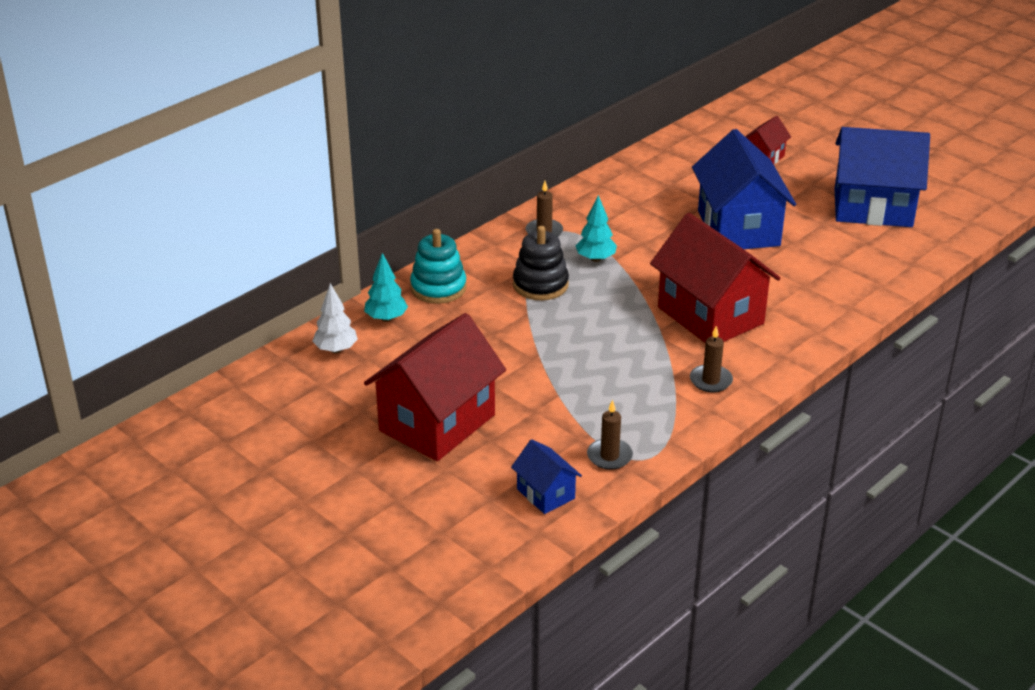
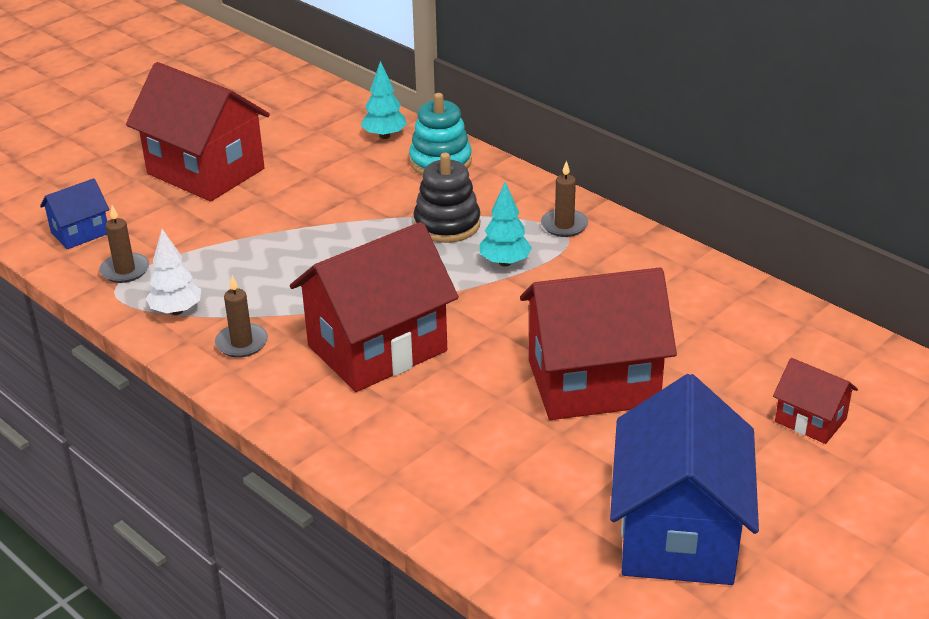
camera: 90 degrees right, 0 degrees up
(336, 350) = (333, 114): white tree -> white tree (176, 311)
(738, 228) = (593, 383): blue house -> red house

